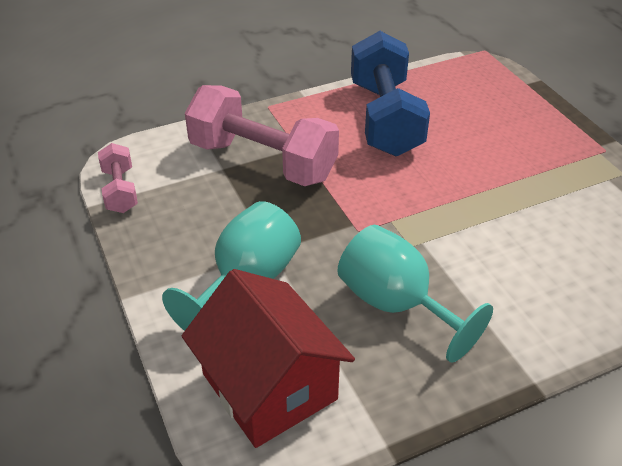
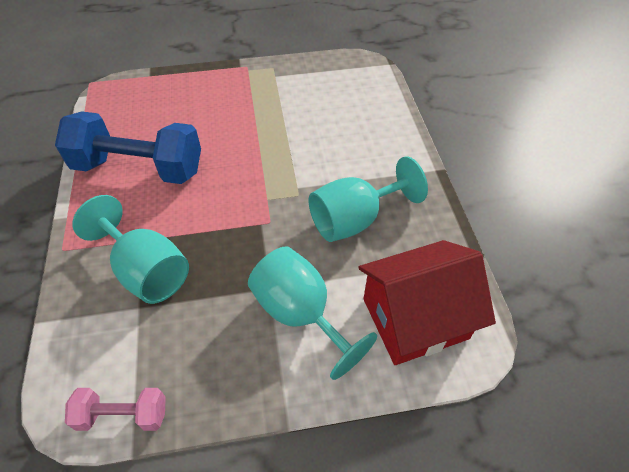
camera: 75 degrees left, 10 degrees up
(263, 161) = (146, 271): pink dumbbell -> turquoise goblet

